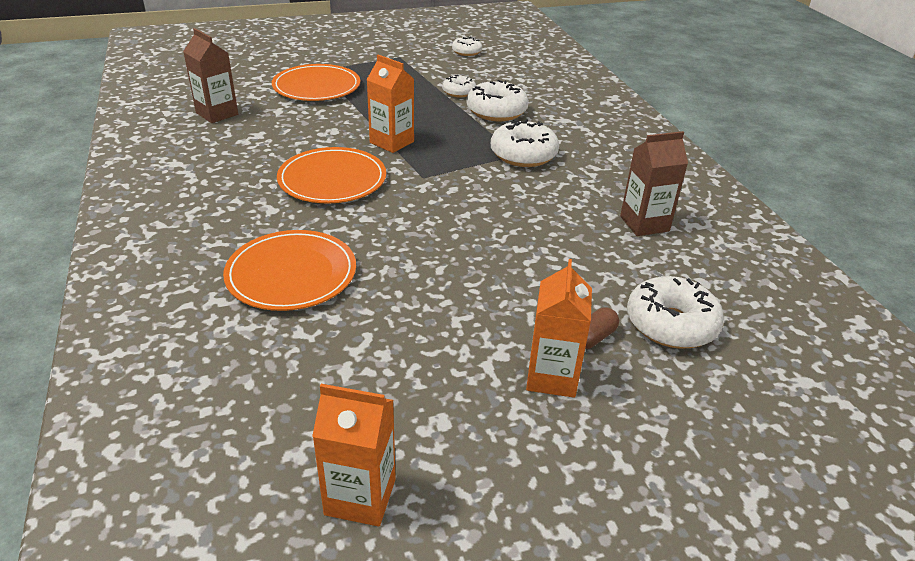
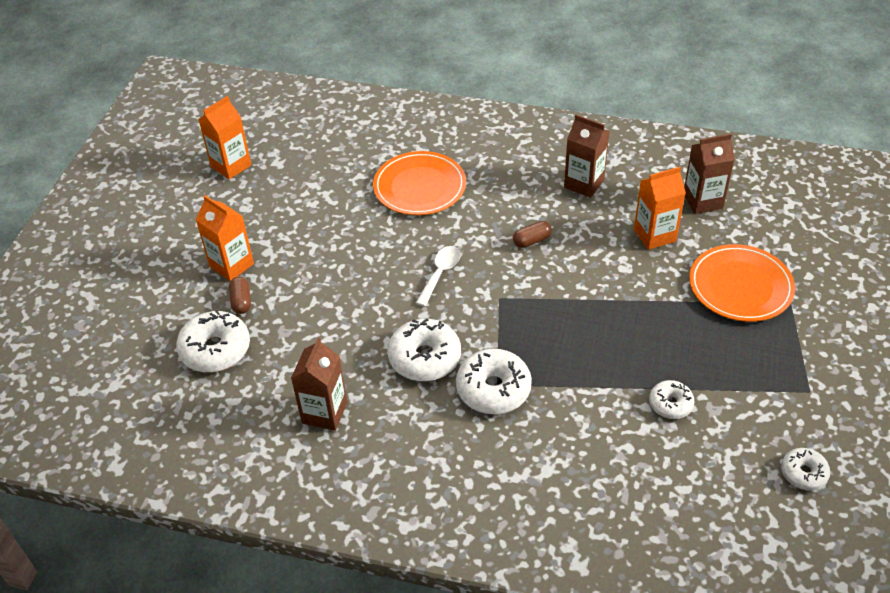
camera: 125 degrees right, 10 degrees up
(223, 172) = (584, 184): none -> brown carton
(332, 179) = (532, 241): orange plate -> brown capsule
(391, 142) = (577, 300): orange carton -> orange carton (654, 235)
(421, 216) = (440, 274): none -> white spoon
(496, 111) = (601, 415): white donut -> white donut (425, 358)

